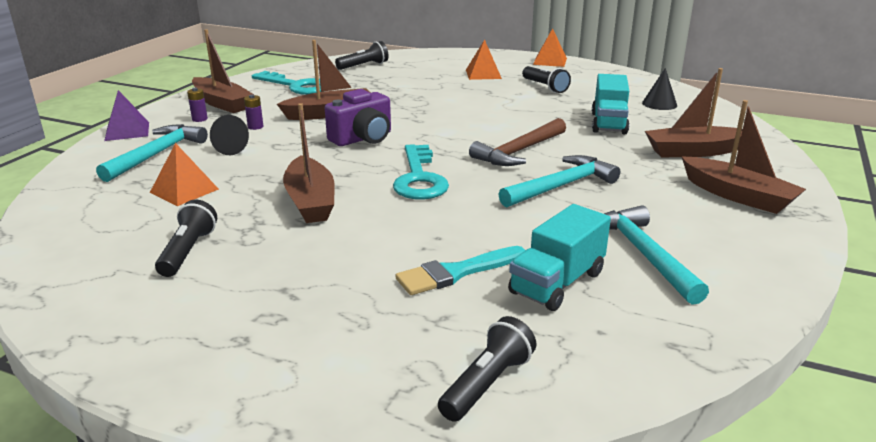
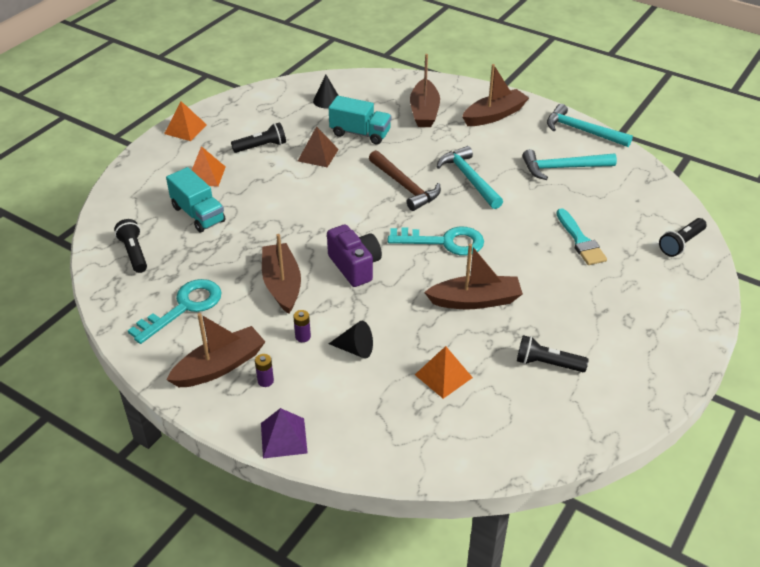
camera: 80 degrees left, 15 degrees up
(157, 154) = (357, 404): turquoise hammer -> turquoise hammer (582, 131)
(487, 383) = (681, 244): black flashlight -> black flashlight turned 90 degrees counterclockwise
(549, 109) = (318, 155): none -> brown pyramid
(557, 283) = (592, 205): turquoise truck -> turquoise truck (198, 214)

